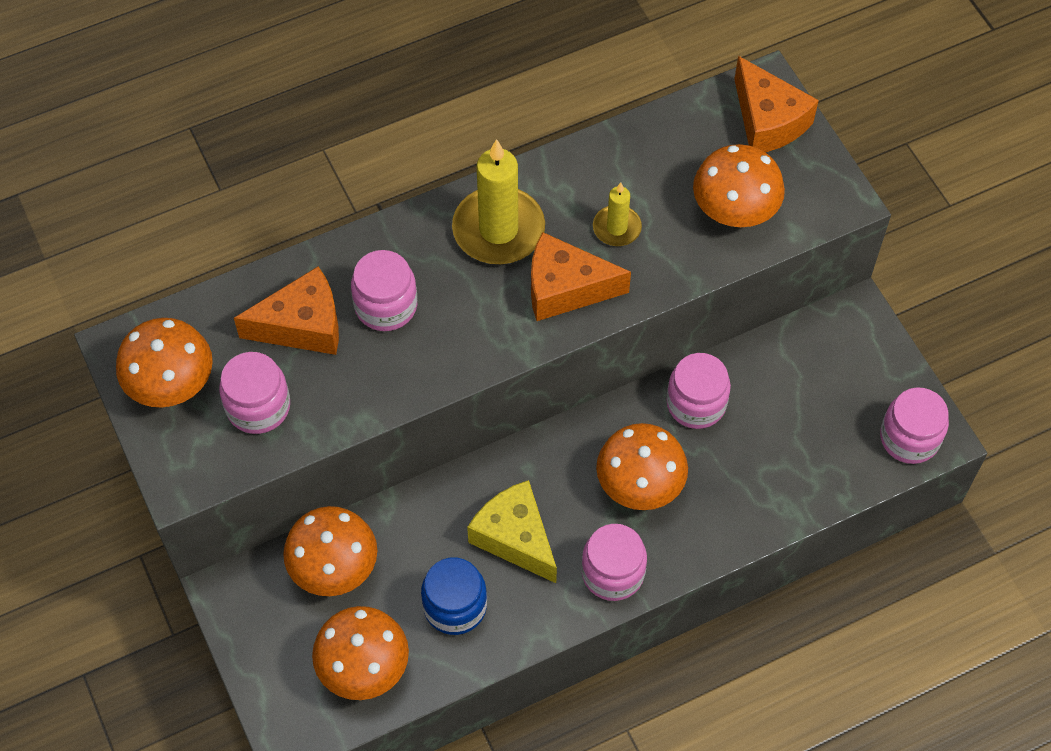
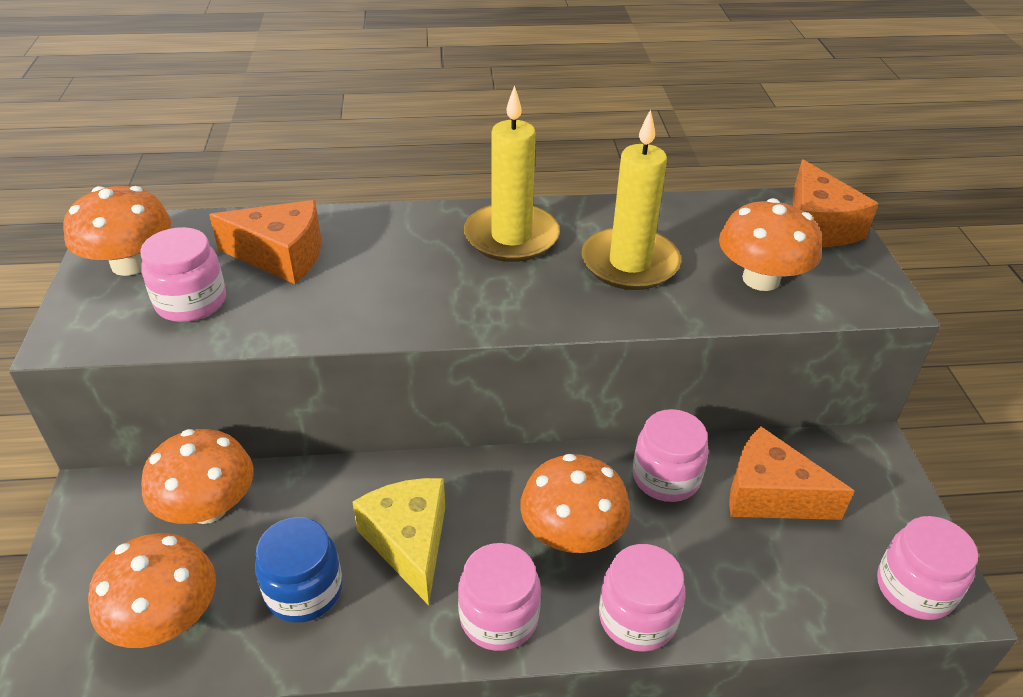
camera: 20 degrees right, 20 degrees down
(386, 306) = (368, 262): pink jar -> pink jar (637, 618)
(565, 288) = (553, 294): orange cheese -> orange cheese (770, 495)
(617, 228) = (629, 263): yellow candle -> yellow candle, size x1.90

